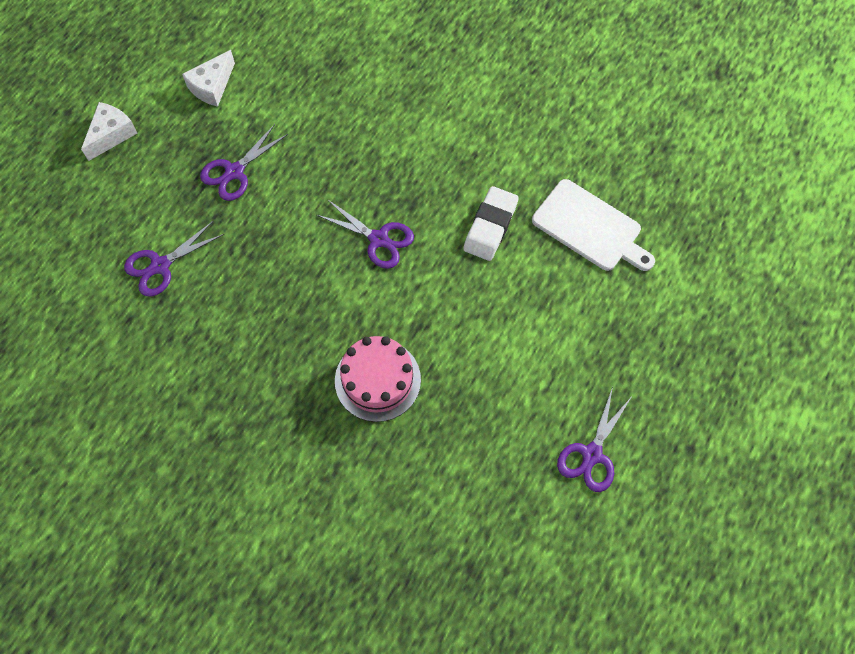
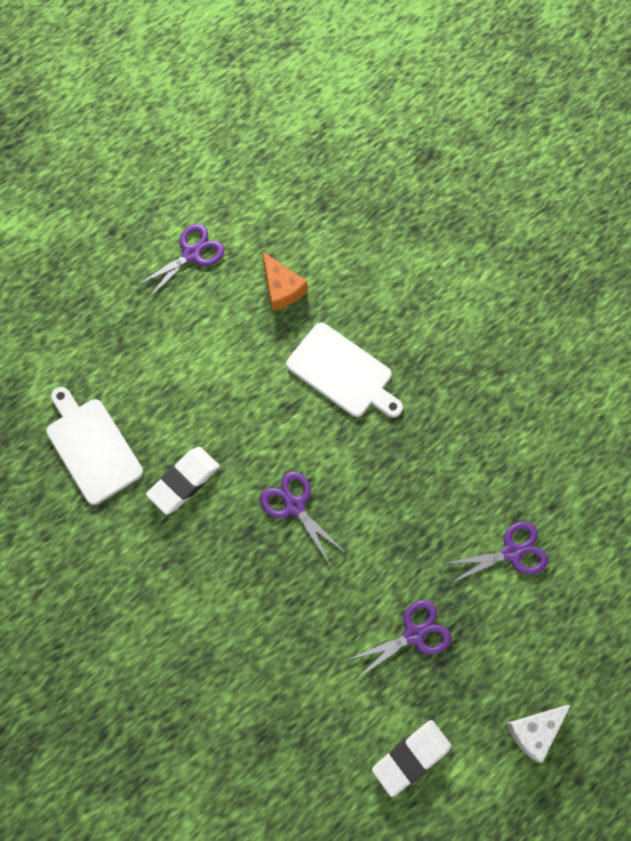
camera: 160 degrees left, 5 degrees up
(212, 86) = (411, 757): white cheese -> white eraser
(377, 380) = (343, 372): pink cake -> white cutting board
(477, 450) = (281, 288): none -> orange cheese

